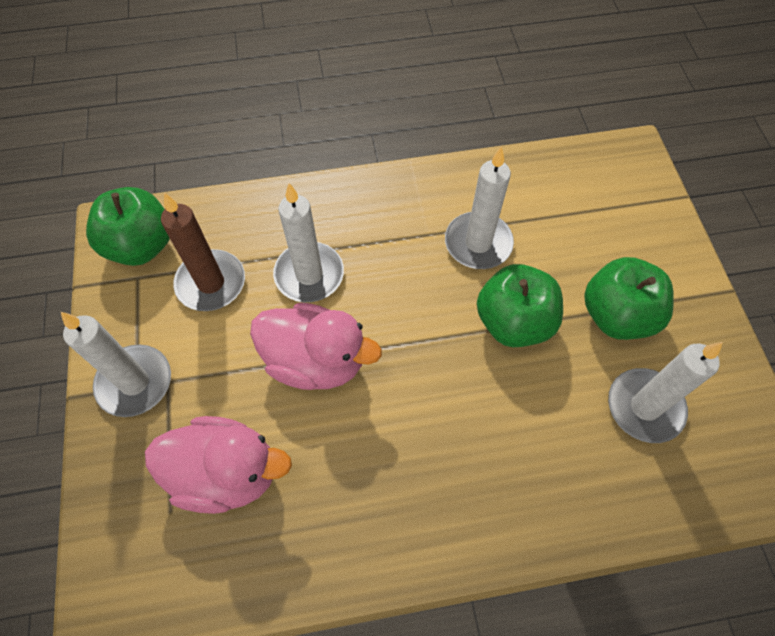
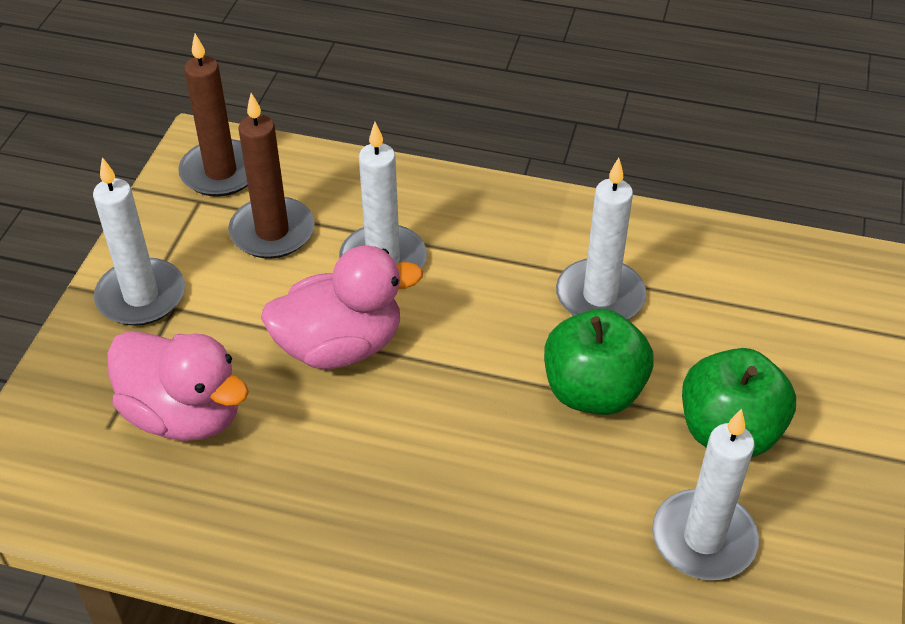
camera: 25 degrees right, 15 degrees down
(141, 245) = (221, 172): green apple -> brown candle
(315, 361) = (340, 346): pink duck -> pink duck turned 60 degrees counterclockwise

